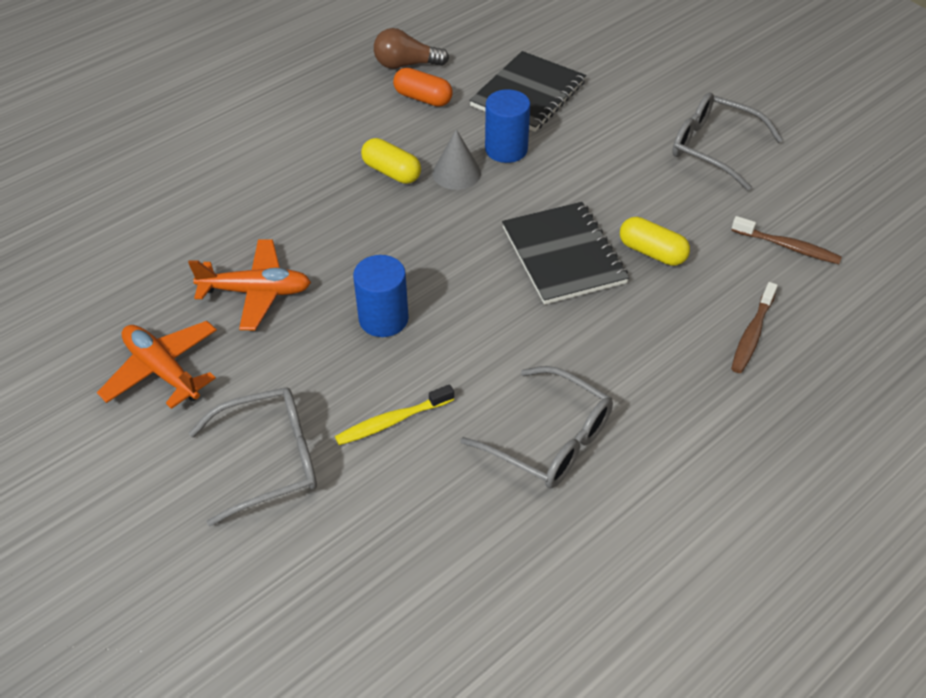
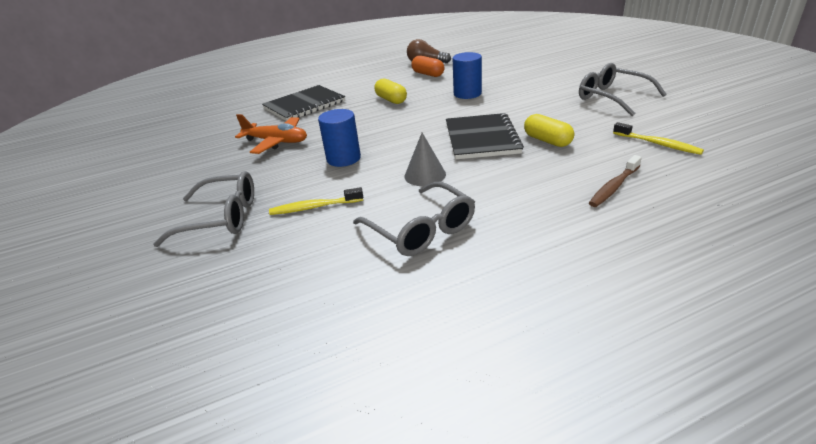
camera: 20 degrees right, 15 degrees down
(163, 370) = (196, 170): orange plane -> none
(456, 173) = (430, 102): grey cone -> grey cone (425, 175)
(528, 94) = (493, 74): black notebook -> black notebook (304, 105)
(788, 247) = (658, 144): brown toothbrush -> yellow toothbrush

